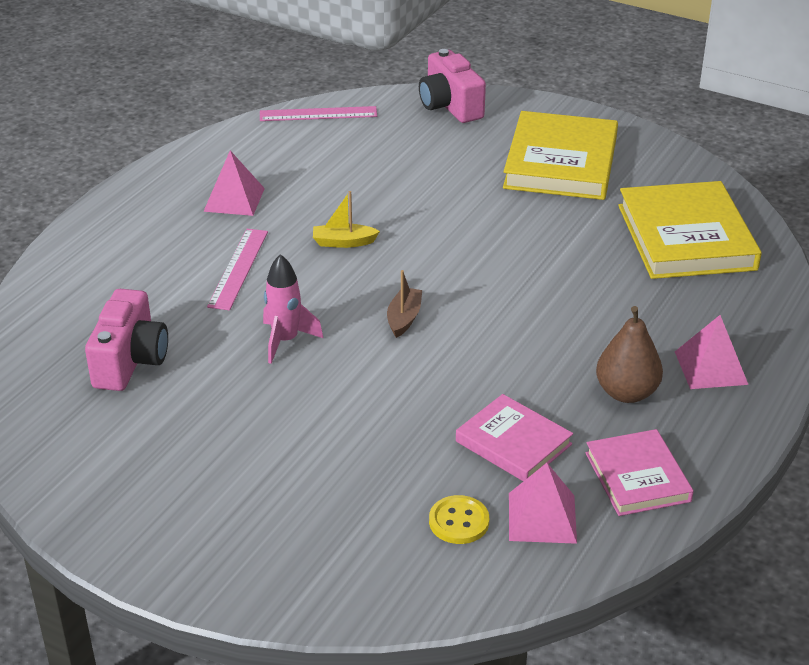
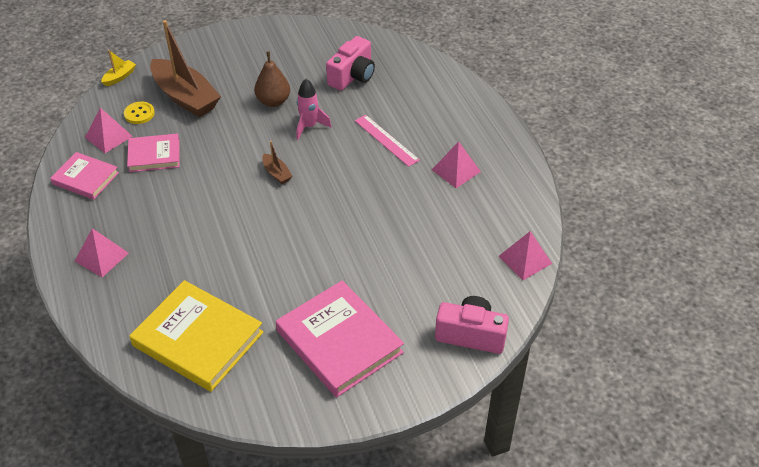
camera: 130 degrees right, 10 degrees up
(130, 361) = (352, 76): pink camera -> pink camera turned 105 degrees counterclockwise
(318, 114) = (525, 259): pink ruler -> pink pyramid
(343, 242) = (366, 189): yellow boat -> yellow boat (119, 77)
(364, 498) = (185, 97): none -> brown boat
(561, 162) = (339, 342): yellow book -> pink book
(626, 393) = (130, 213): brown pear -> brown pear (273, 101)

